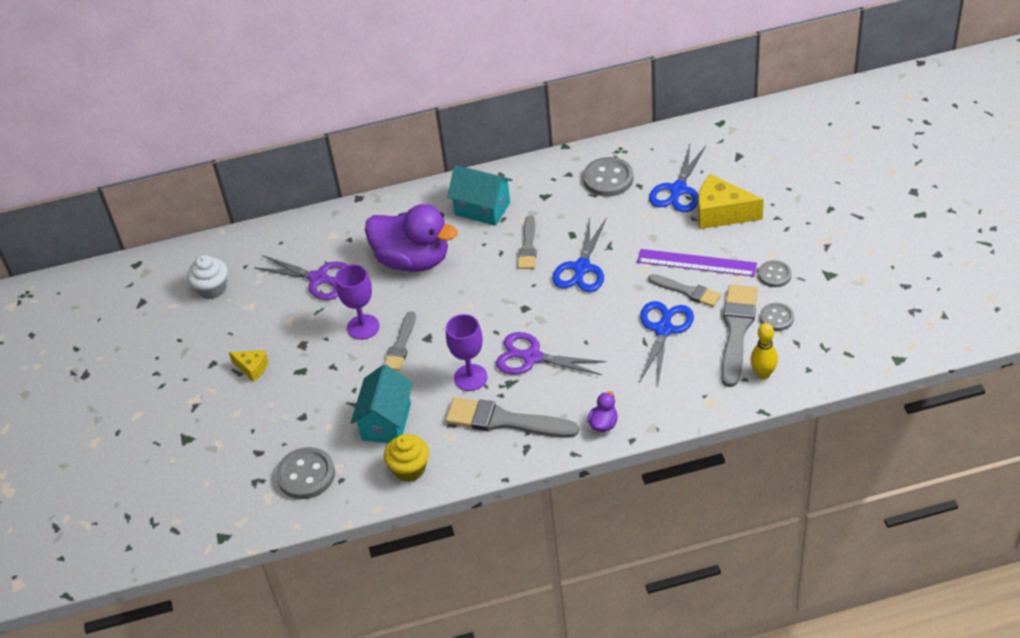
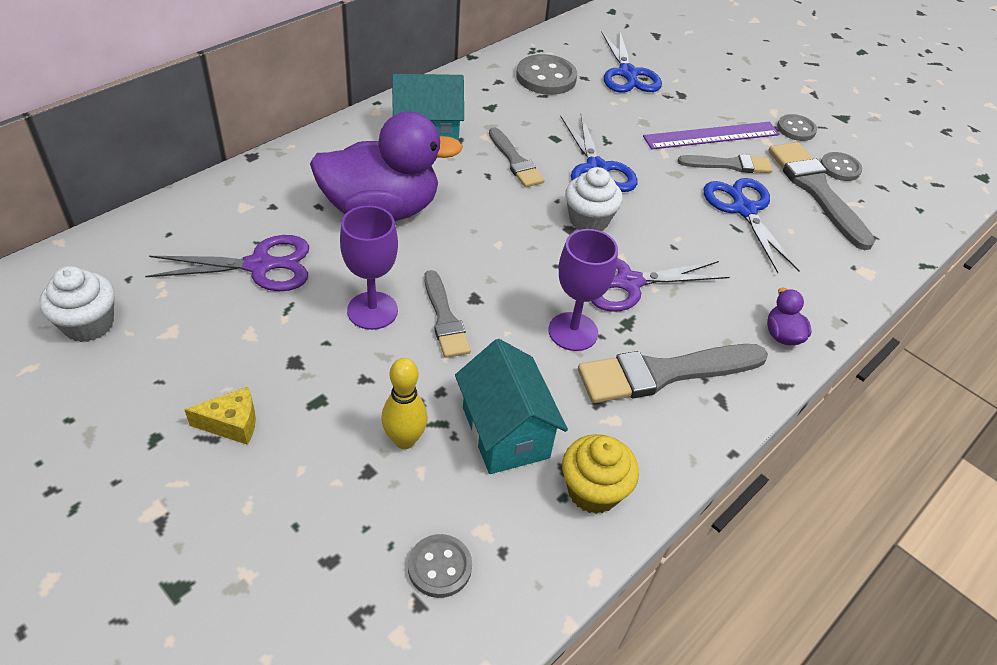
camera: 40 degrees left, 0 degrees up
(306, 475) = (439, 567): grey button -> grey button, size x0.61
(542, 306) = (588, 220): none -> white cupcake
(721, 213) = (690, 86): yellow cheese -> none
(763, 374) = (885, 226): yellow bowling pin -> yellow bowling pin (404, 440)

